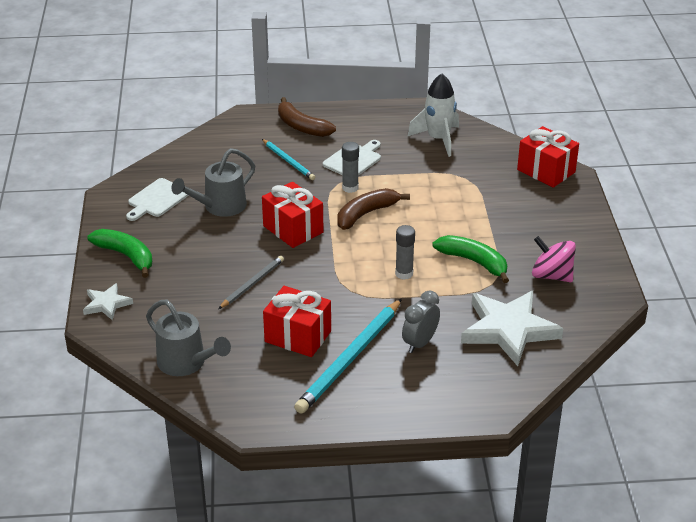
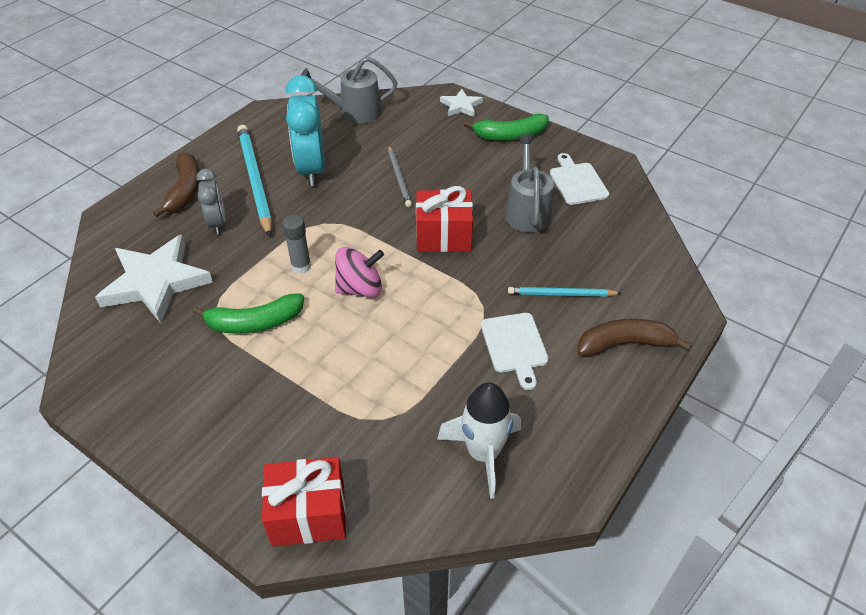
camera: 130 degrees right, 10 degrees up
(298, 336) = (311, 169): red gift -> turquoise clock
(350, 188) = (466, 311): grey glue stick -> none
(366, 214) = (411, 296): brown banana -> brown banana (185, 190)
(551, 275) = (165, 364): pink spinning top -> pink spinning top (360, 288)

